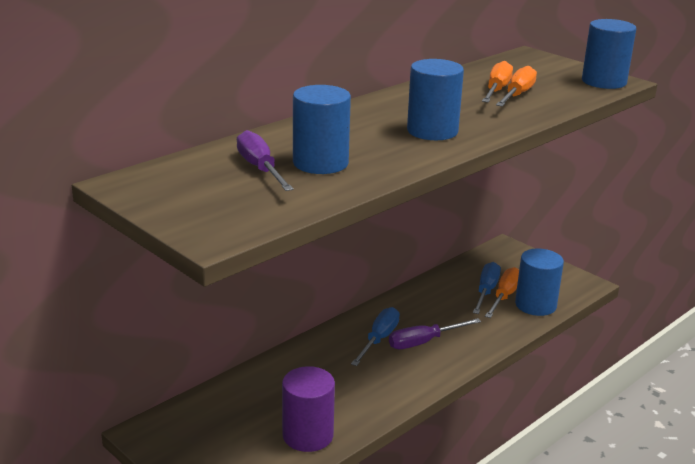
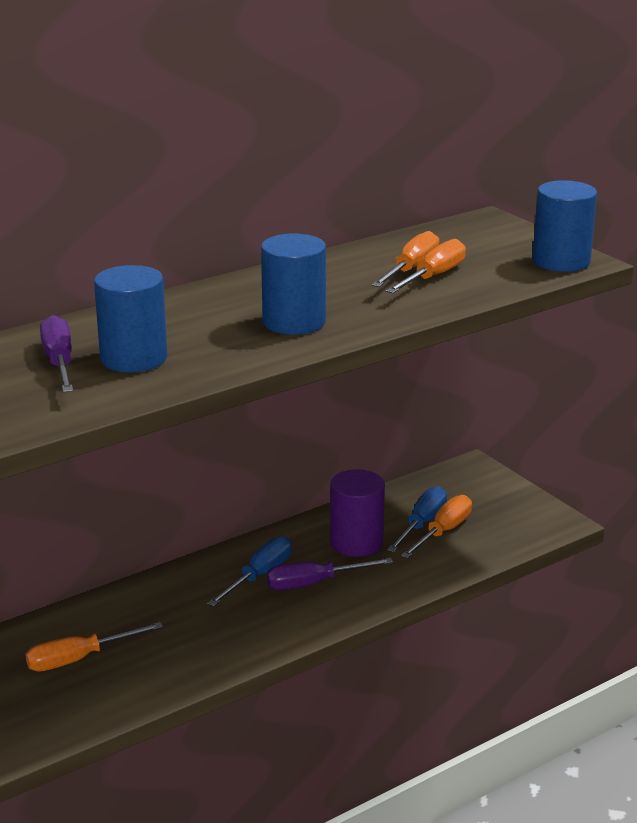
camera: 10 degrees right, 0 degrees up
(260, 417) = (79, 659): none -> orange screwdriver
(308, 435) = (127, 685): purple cylinder -> purple cylinder (356, 542)
(535, 305) = (479, 545): blue cylinder -> none

